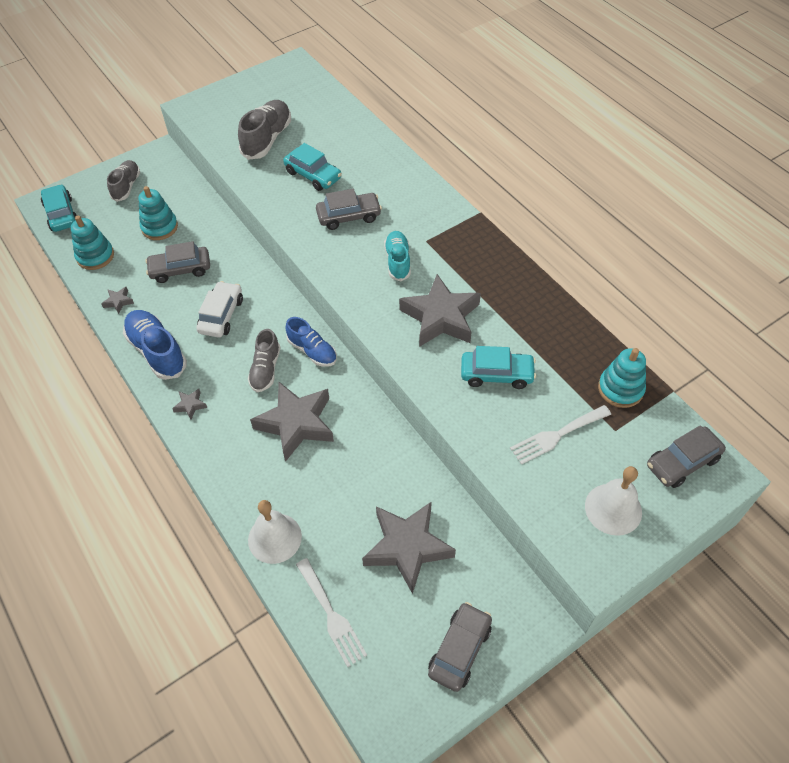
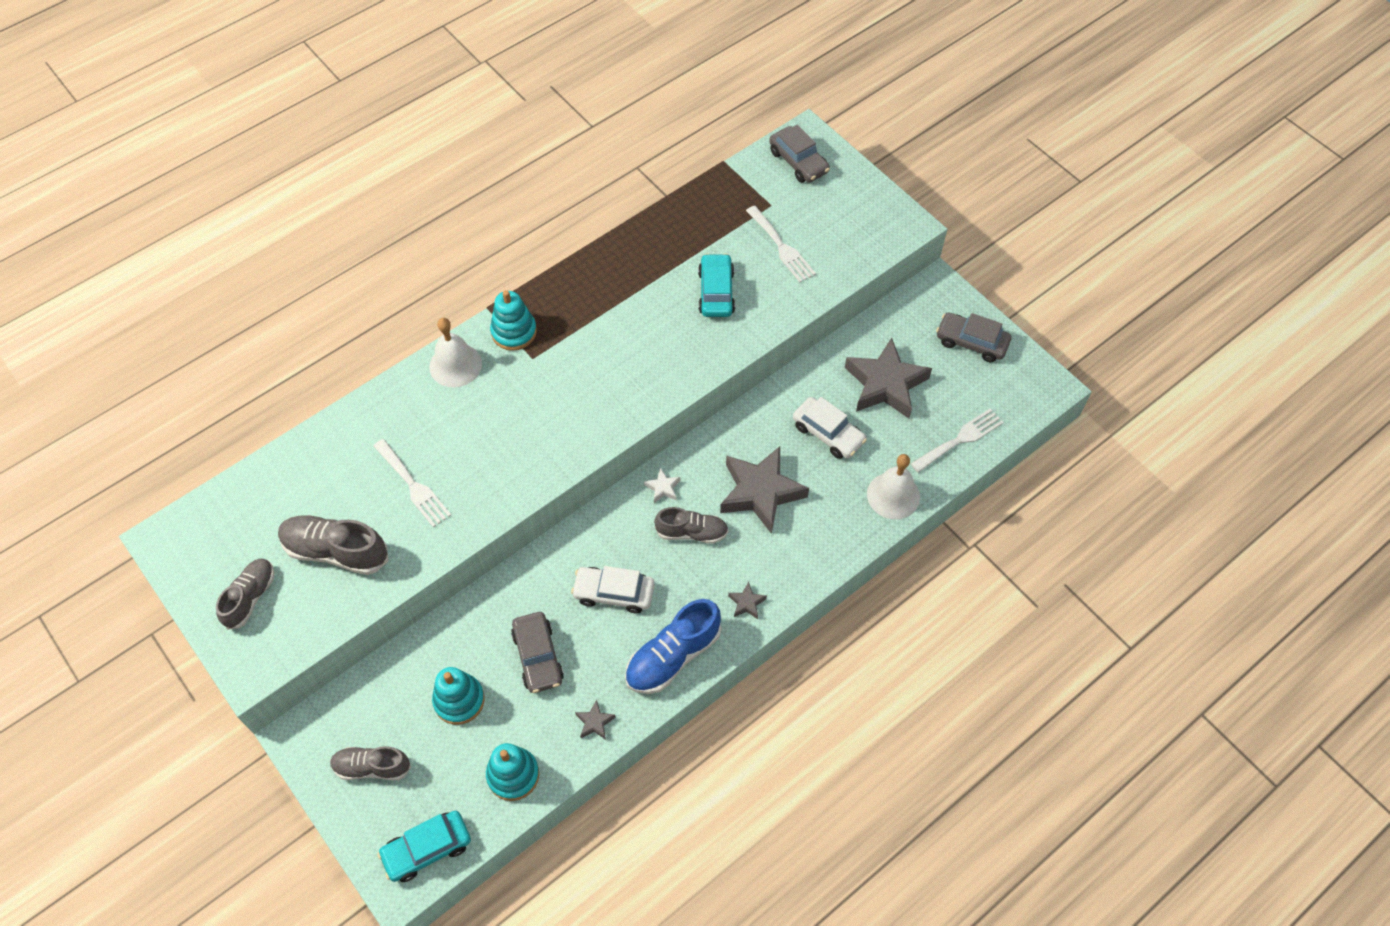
camera: 95 degrees left, 5 degrees up
(241, 103) = (250, 597): none -> grey shoe
(312, 351) = (663, 488): blue shoe -> white star
(313, 175) = (413, 486): turquoise car -> white fork
(349, 216) = (491, 439): grey car -> none
(353, 486) = (828, 433): none -> white car
(397, 261) = (565, 384): turquoise shoe -> none
(440, 317) = (645, 340): grey star -> none
(613, 509) = (851, 211): white bell -> white bell (455, 365)
(620, 389) = (725, 198): turquoise stacking toy -> turquoise stacking toy (514, 332)

